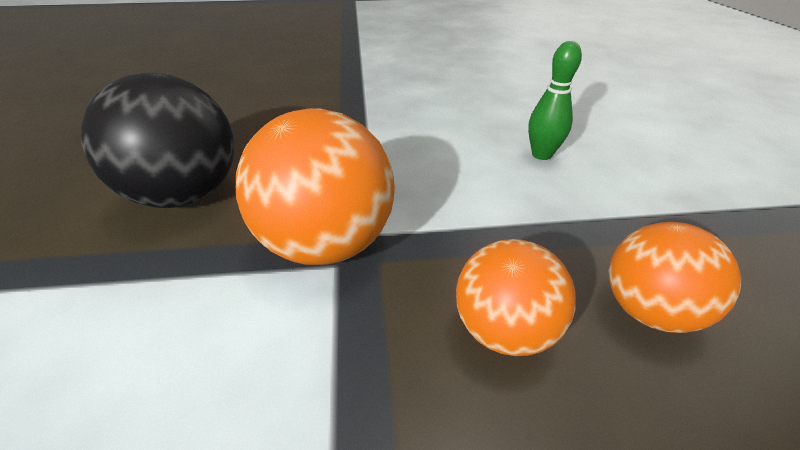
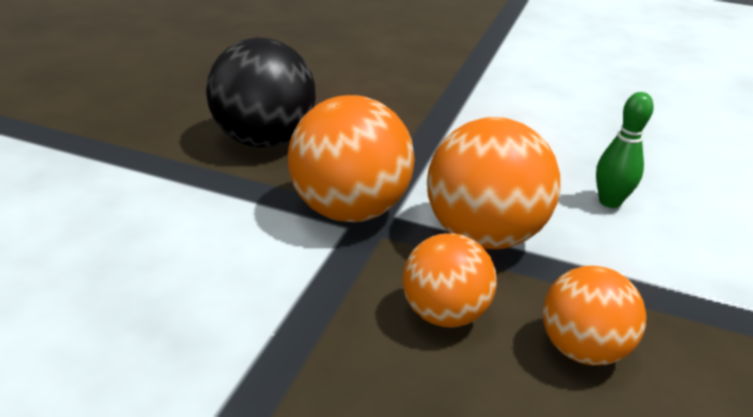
camera: 25 degrees right, 5 degrees down
(471, 222) = (483, 235): none -> orange ball

